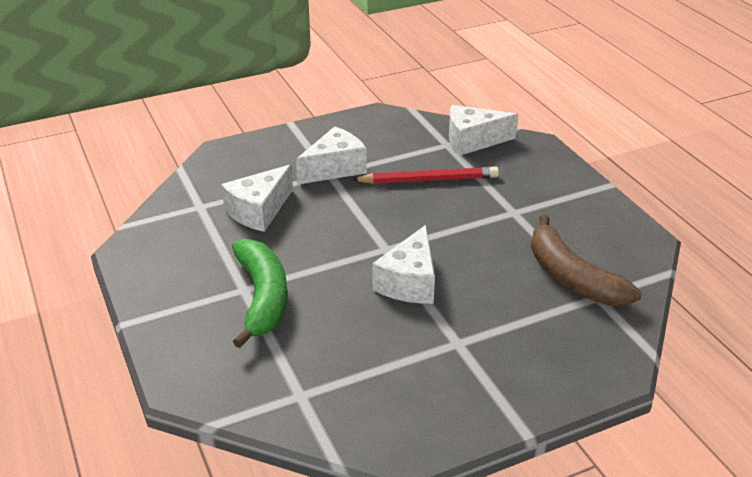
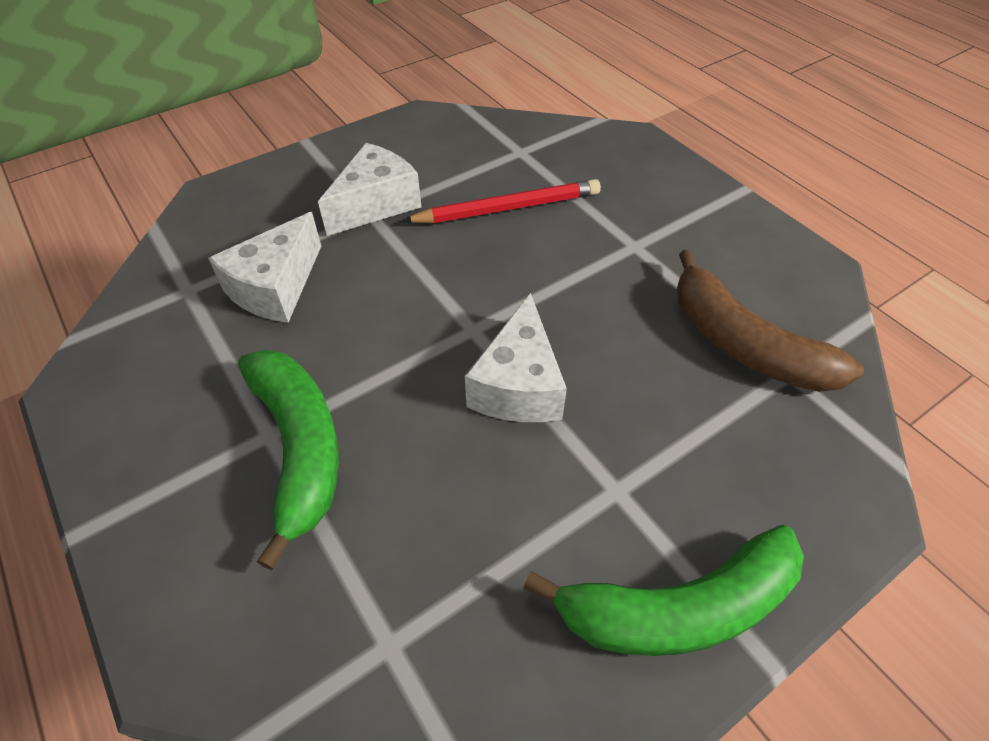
camera: 10 degrees left, 15 degrees up
(473, 141) = (552, 142): white cheese -> none
(478, 401) = (678, 607): none -> green banana

